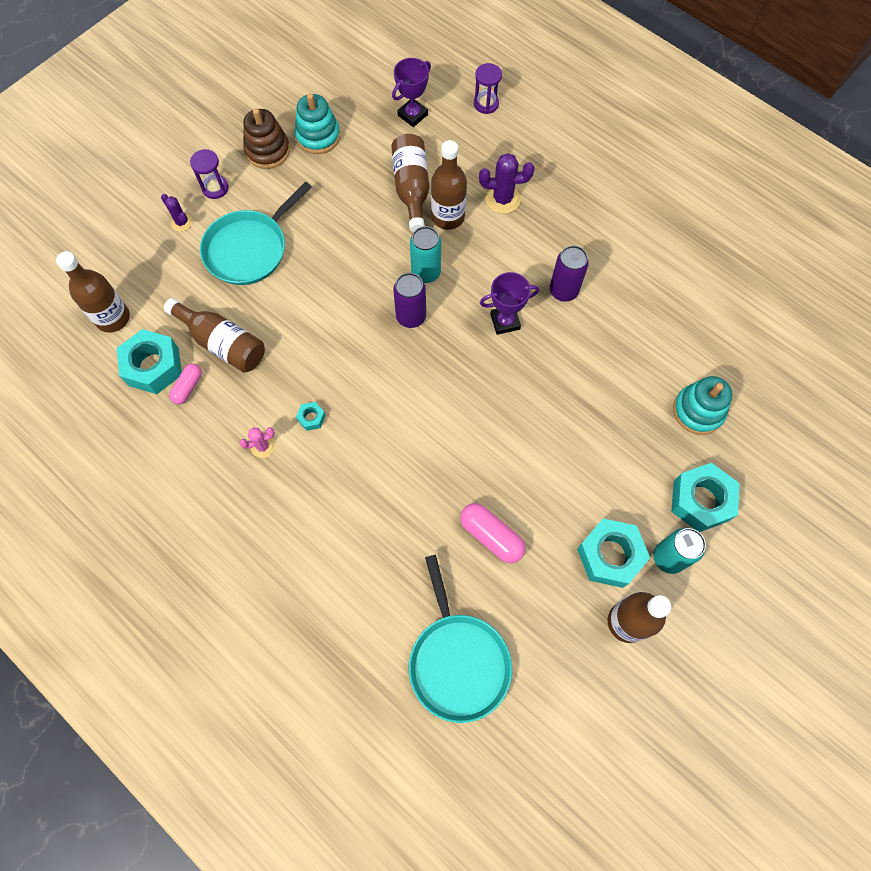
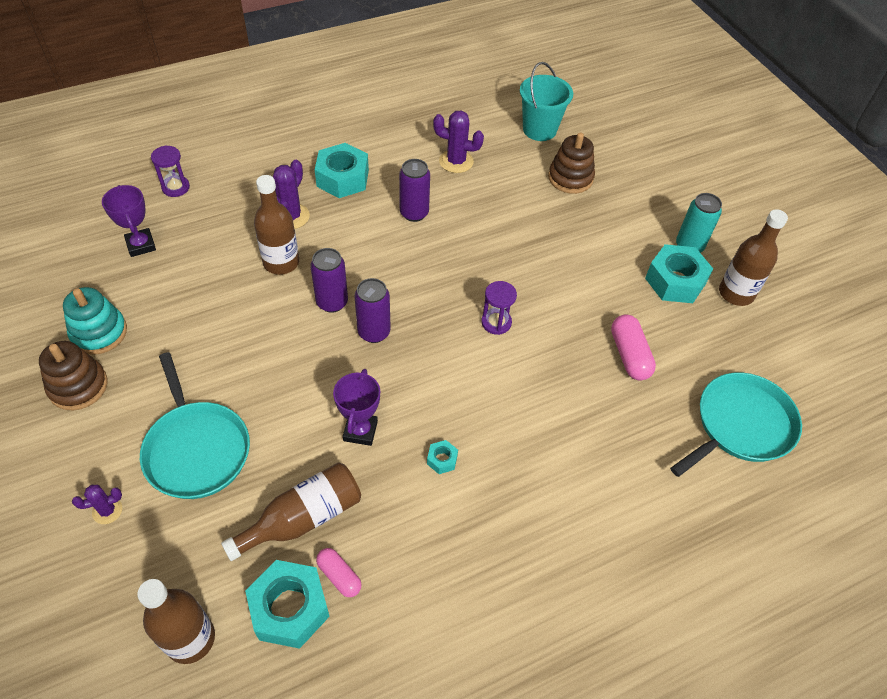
camera: 70 degrees left, 15 degrees down
(215, 188) = (86, 457): purple hourglass -> purple hourglass (496, 322)
(262, 446) = (453, 519): pink cactus -> none
(412, 189) = (228, 278): brown bottle -> none
(426, 273) = (332, 302): turquoise can -> purple can
(458, 661) = (740, 425): turquoise pan -> turquoise pan turned 45 degrees counterclockwise
(491, 536) = (629, 355): pink capsule -> pink capsule turned 75 degrees counterclockwise
(505, 321) = (421, 264): purple trophy -> purple trophy (360, 431)
(654, 299) = (456, 161): none -> purple cactus
(698, 411) = (570, 178): turquoise stacking toy -> brown stacking toy
(700, 501) = (647, 208): turquoise nut -> turquoise nut (342, 178)
(753, 357) = (539, 129): none -> turquoise bucket

